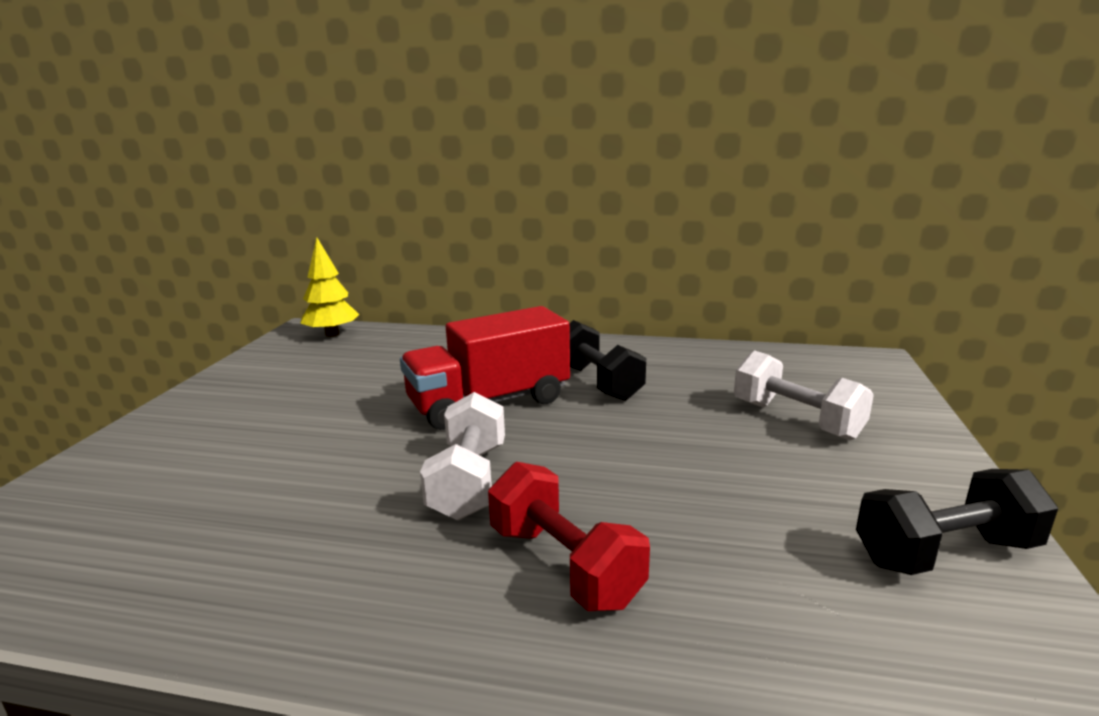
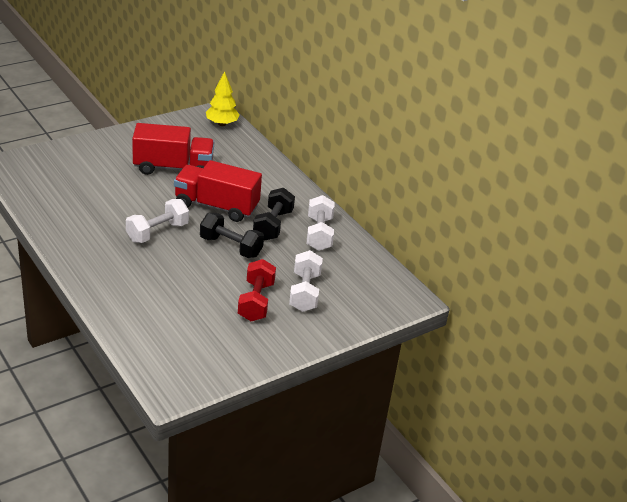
camera: 40 degrees right, 15 degrees up
(342, 398) = (173, 168): none -> red truck
(564, 565) = (138, 274): red dumbbell -> red dumbbell (256, 302)
(660, 362) = (319, 234): none -> white dumbbell
(945, 553) = (237, 350): black dumbbell -> black dumbbell (231, 247)

